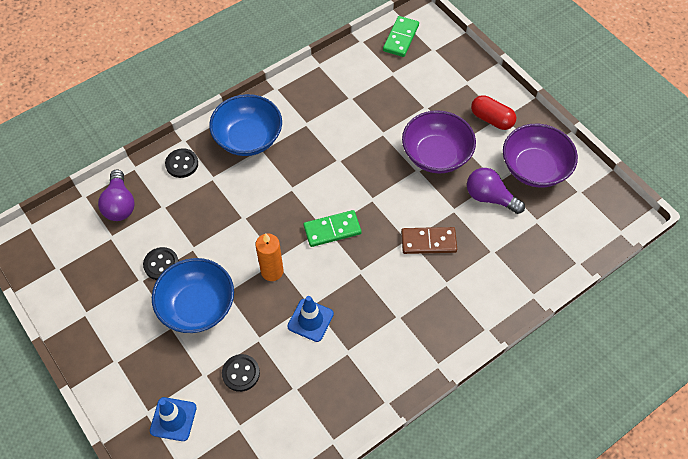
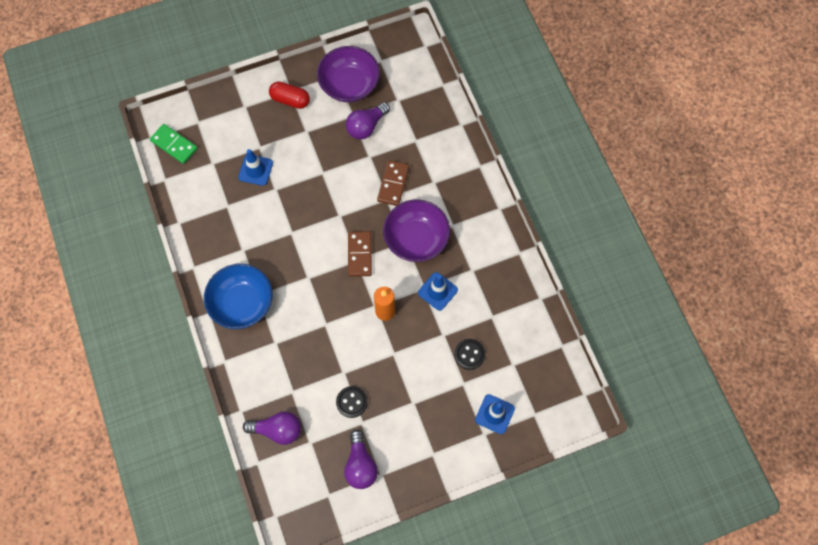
camera: 75 degrees left, 10 degrees up
(93, 290) = (360, 465): none -> purple light bulb
(182, 164) = (251, 367): black button -> none
(197, 306) = (400, 378): blue bowl -> none
(332, 230) = (359, 254): green domino -> brown domino
(398, 111) = (255, 170): none -> blue traffic cone
(436, 155) = (312, 153): purple bowl -> purple bowl (416, 239)
(491, 119) = (290, 100): red capsule -> red capsule turned 60 degrees clockwise

